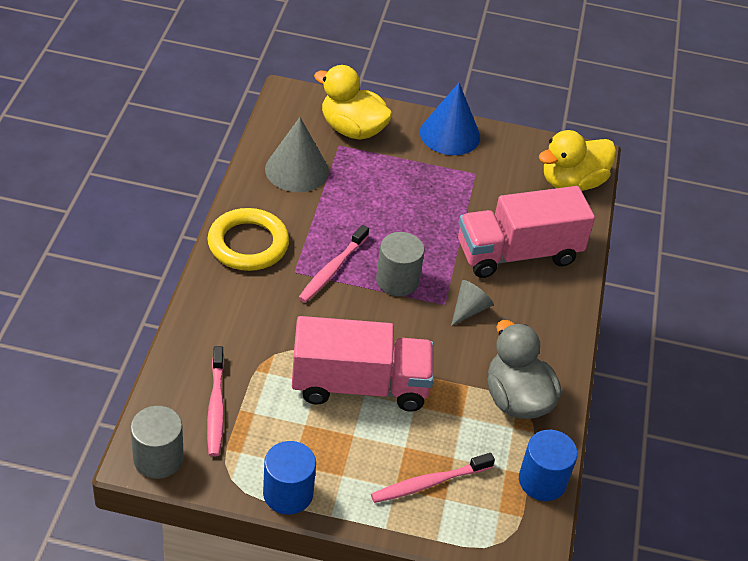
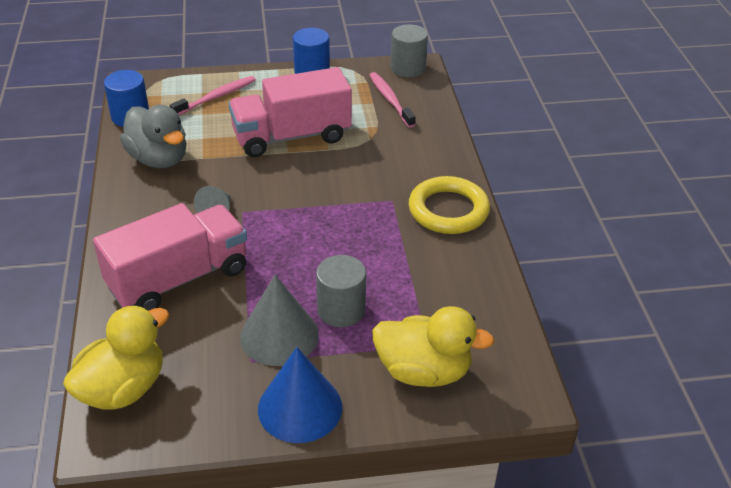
camera: 165 degrees right, 5 degrees down
(297, 170) = (453, 297): grey cone -> grey cone (279, 335)
(332, 269) = (359, 211): pink toothbrush -> none
(397, 280) = (294, 218): grey cylinder -> grey cylinder (341, 310)

